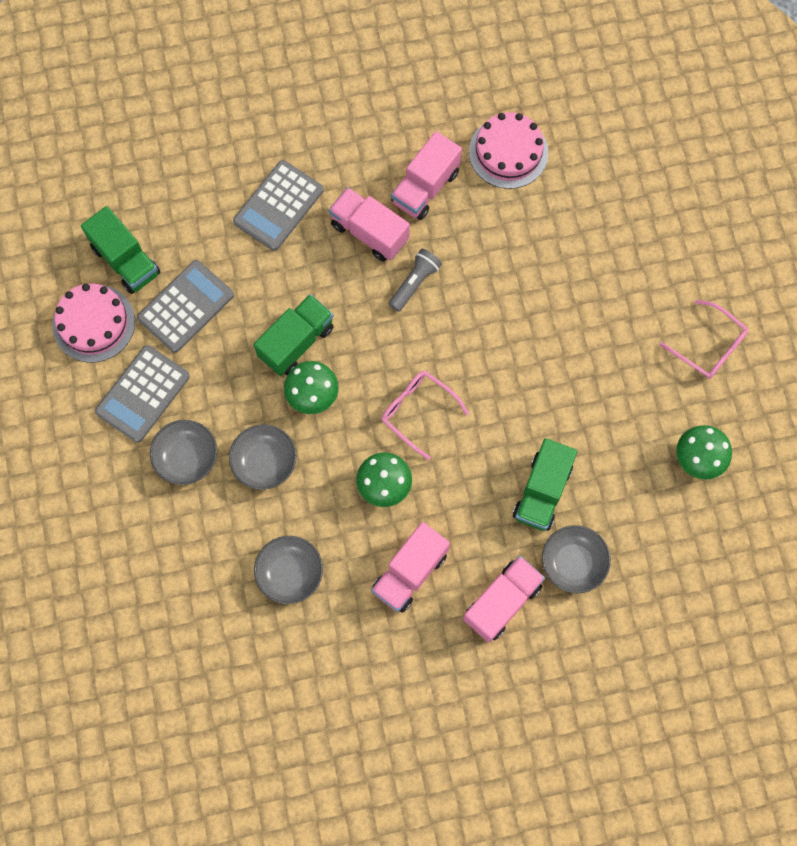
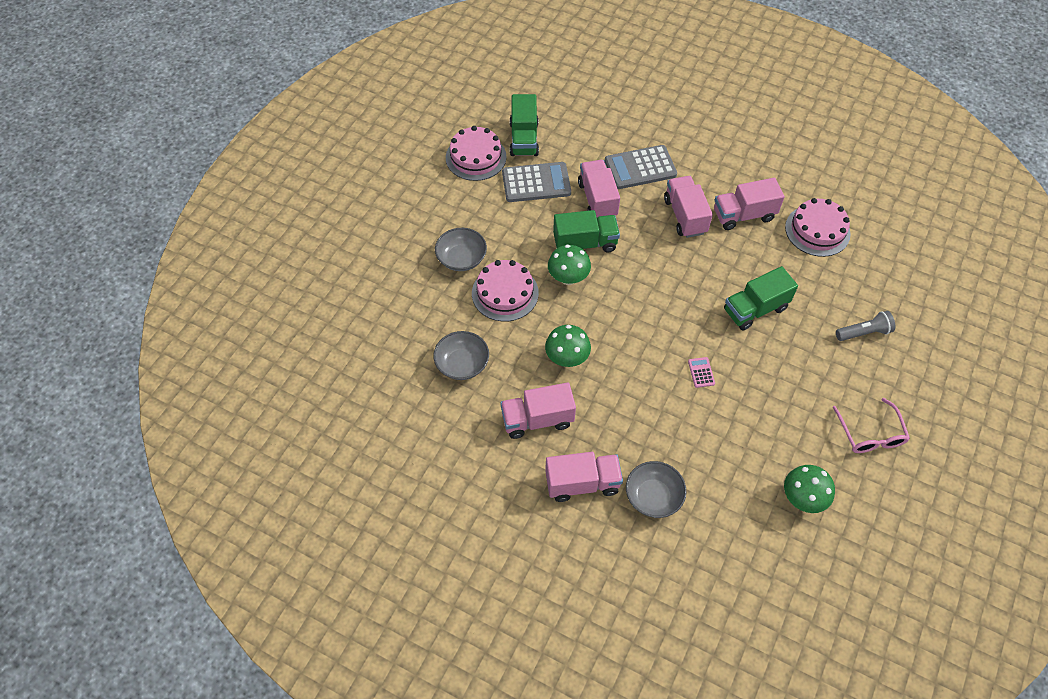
camera: 40 degrees right, 15 degrees down
(143, 394) = (468, 210): grey calculator -> none
(264, 462) = (505, 293): grey bowl -> pink cake
(266, 279) = (597, 199): none -> pink truck
(414, 283) = (690, 261): grey flashlight -> grey flashlight (864, 332)
(418, 412) = (627, 332): pink glasses -> none
(519, 401) = (701, 372): none -> pink calculator
(542, 492) = (670, 437): green truck -> green truck (755, 309)

